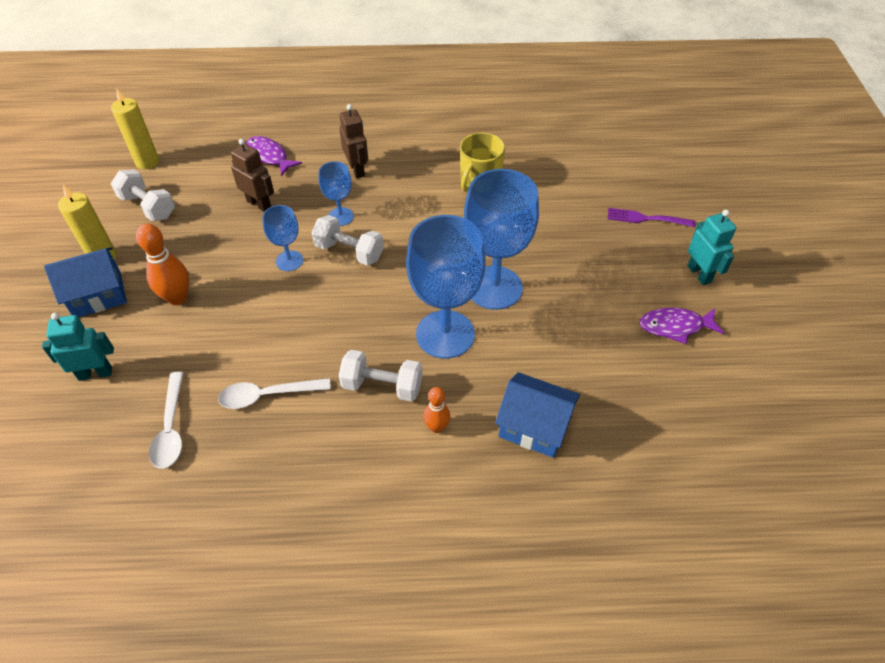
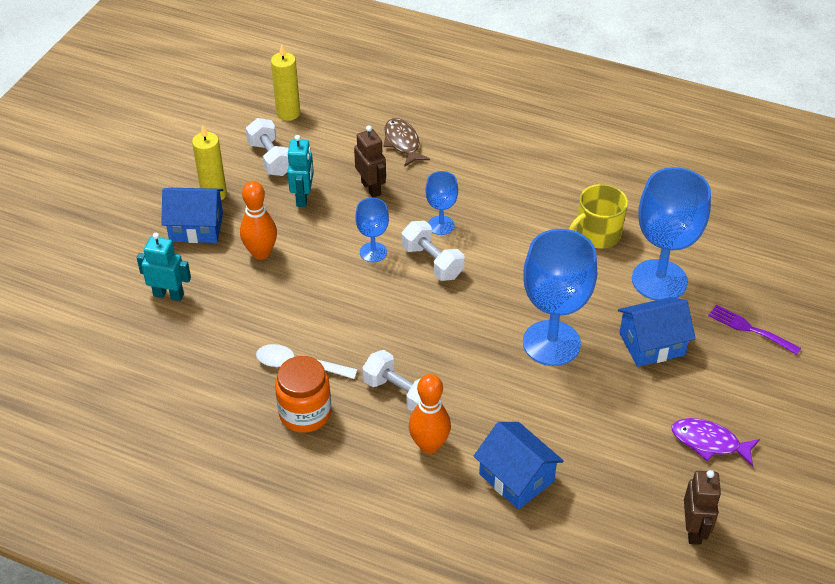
camera: 25 degrees right, 5 degrees down
(171, 428) = (209, 362): white spoon -> none
(269, 156) = (402, 143): purple fish -> brown fish
(297, 443) = (305, 413): none -> orange jar
(357, 170) = (481, 183): brown robot -> brown robot (694, 530)
(437, 427) = (429, 445): orange bowling pin -> orange bowling pin, size x1.64
(445, 334) = (480, 369): blue goblet -> blue goblet (659, 280)
(578, 258) = (652, 344): none -> blue house
(699, 274) = (769, 403): turquoise robot -> turquoise robot (303, 197)

